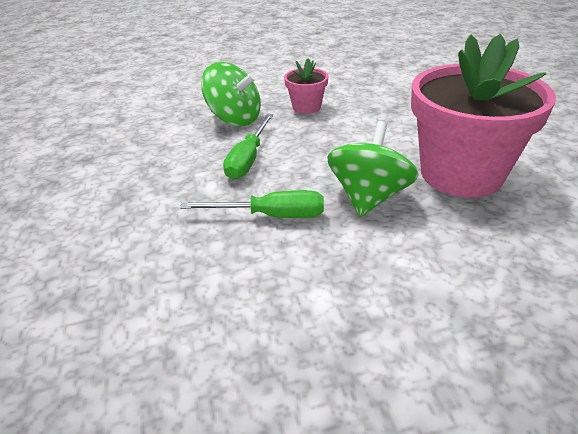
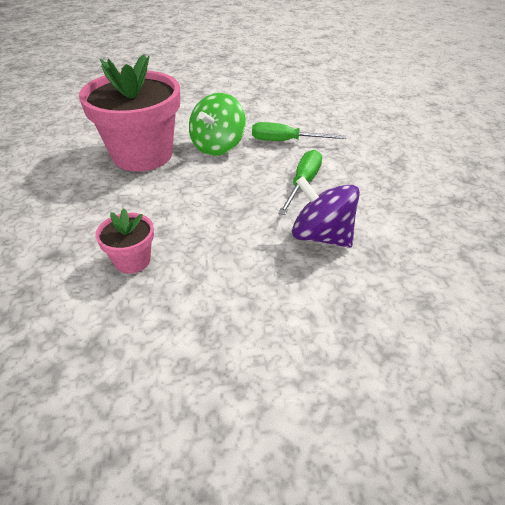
camera: 175 degrees left, 5 degrees up
(234, 119) = (321, 236): green spinning top -> purple spinning top
(306, 107) = (235, 246): pink flower pot -> pink flower pot (132, 260)

